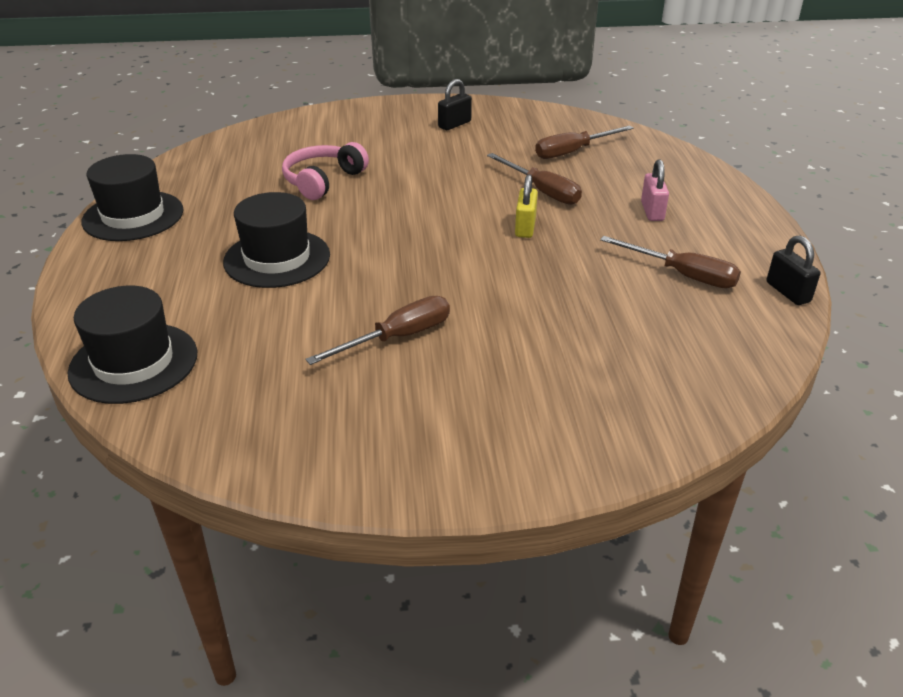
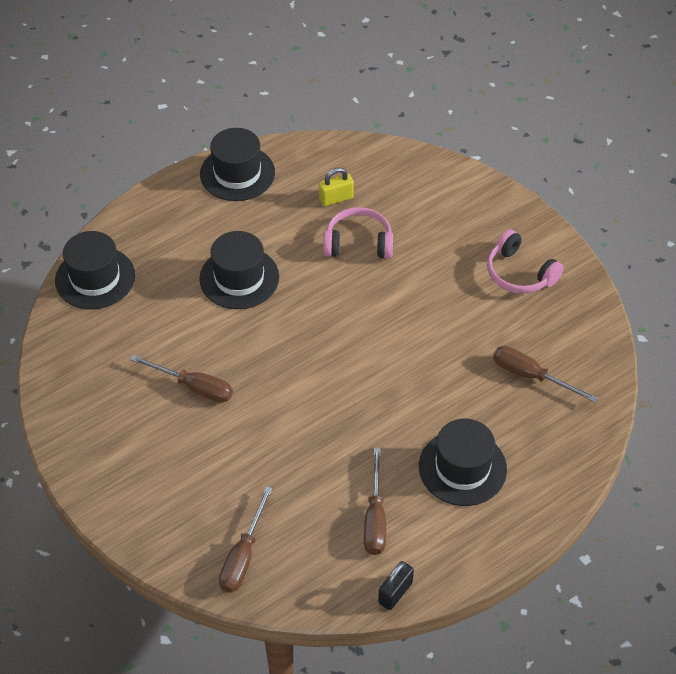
camera: 60 degrees right, 15 degrees up
(454, 124) = (519, 273): black padlock -> pink headphones
(525, 227) = (377, 395): yellow padlock -> yellow padlock (336, 198)
(542, 191) = (443, 383): brown screwdriver -> brown screwdriver (243, 556)
(652, 211) = (462, 468): pink padlock -> black hat

